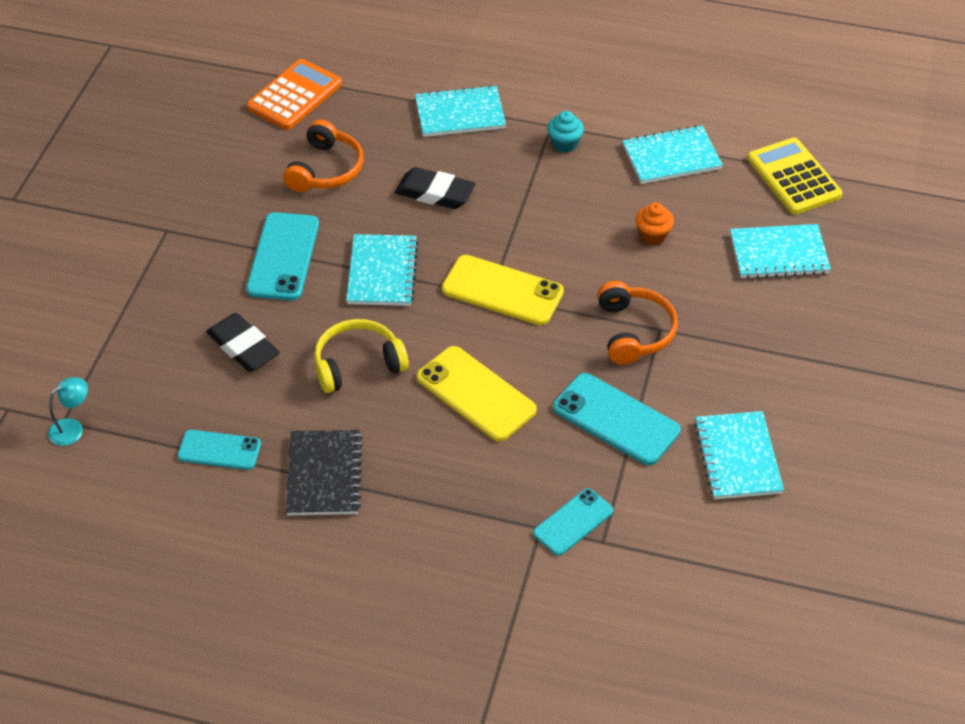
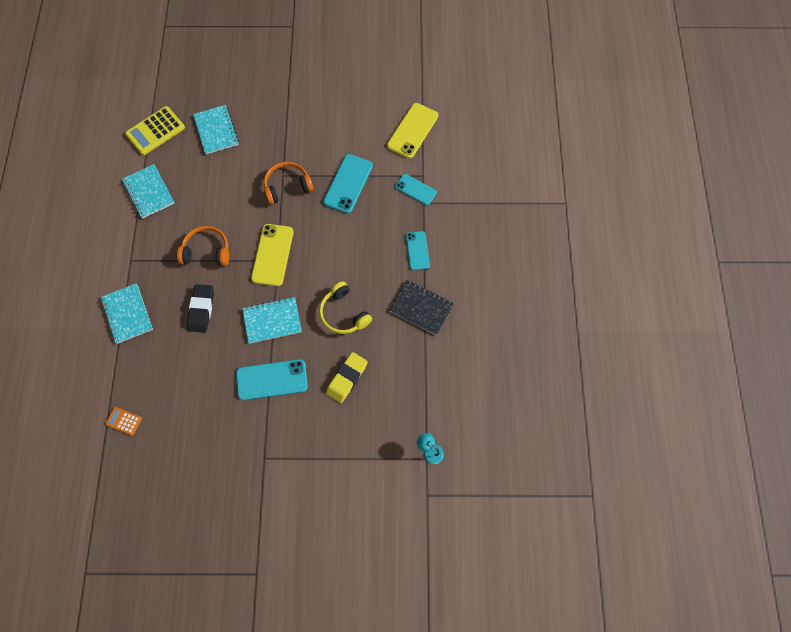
camera: 105 degrees left, 20 degrees up
(219, 450) = (421, 365): turquoise phone -> turquoise phone (417, 250)
(243, 347) = (347, 378): black eraser -> yellow eraser
(295, 95) = (124, 421): orange calculator -> orange calculator, size x0.52
(324, 474) = (421, 308): black notebook -> black notebook turned 45 degrees clockwise
(325, 169) = (192, 379): orange headphones -> orange headphones (207, 251)
(476, 394) = (349, 250): yellow phone -> yellow phone (412, 131)
(564, 144) = (146, 249): turquoise cupcake -> none
(653, 235) = (214, 190): orange cupcake -> none
(737, 457) = (357, 129): turquoise notebook -> none

